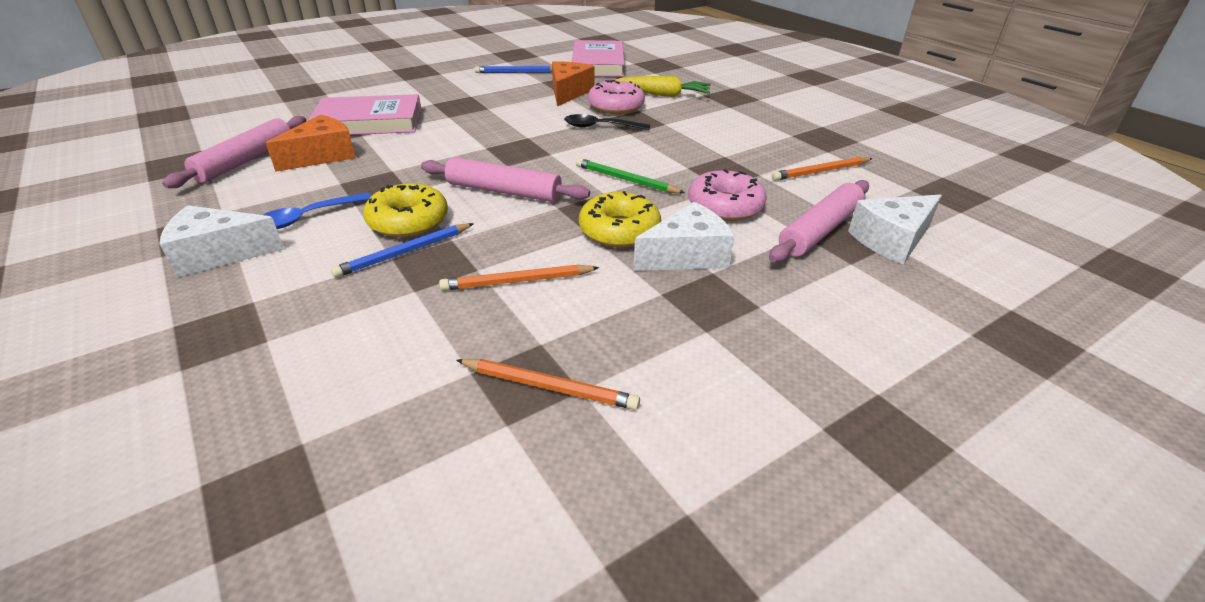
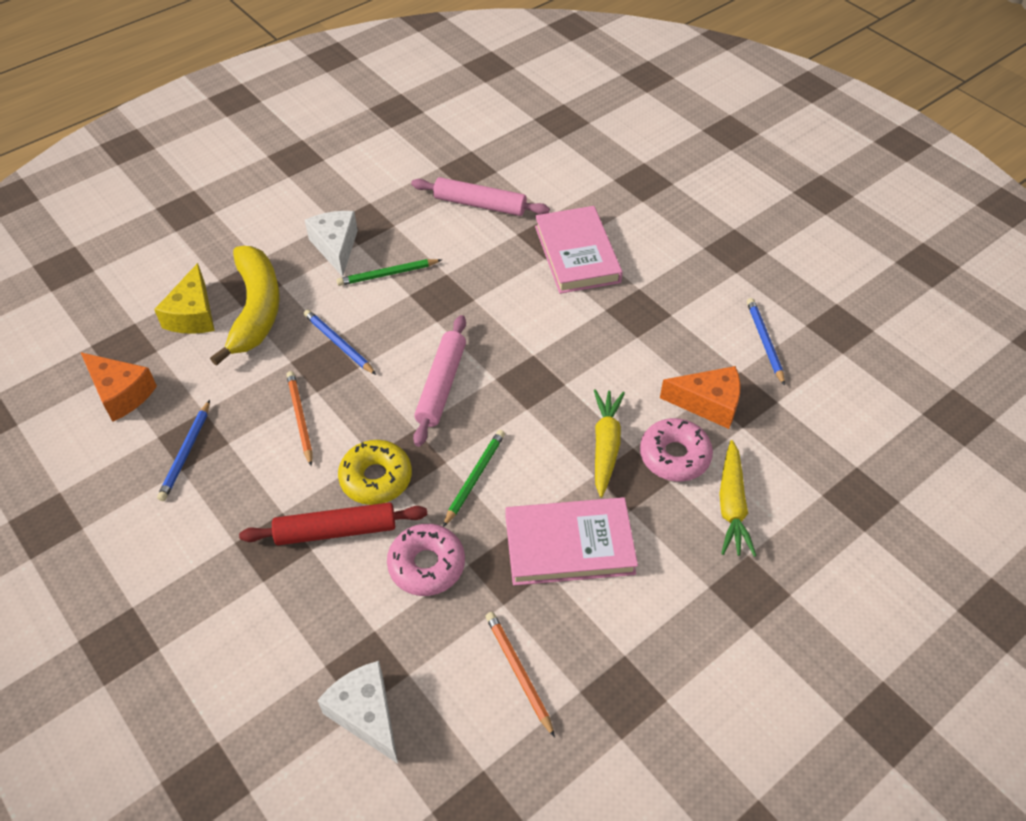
camera: 85 degrees right, 15 degrees up
(243, 397) = (193, 314): none -> yellow cheese
(287, 324) = (256, 309): none -> yellow banana
(308, 217) = (388, 274): blue spoon -> green pencil
(322, 156) = (495, 247): orange cheese -> orange cheese (121, 393)
(408, 221) = (385, 334): yellow donut -> none
(549, 387) = (186, 452): orange pencil -> blue pencil
(598, 64) = (834, 424): pink book -> pink book (569, 545)
(600, 127) = (605, 445): black spoon -> yellow carrot
(687, 255) = (336, 530): white cheese -> red rolling pin
(819, 230) = (383, 647): pink rolling pin -> none

